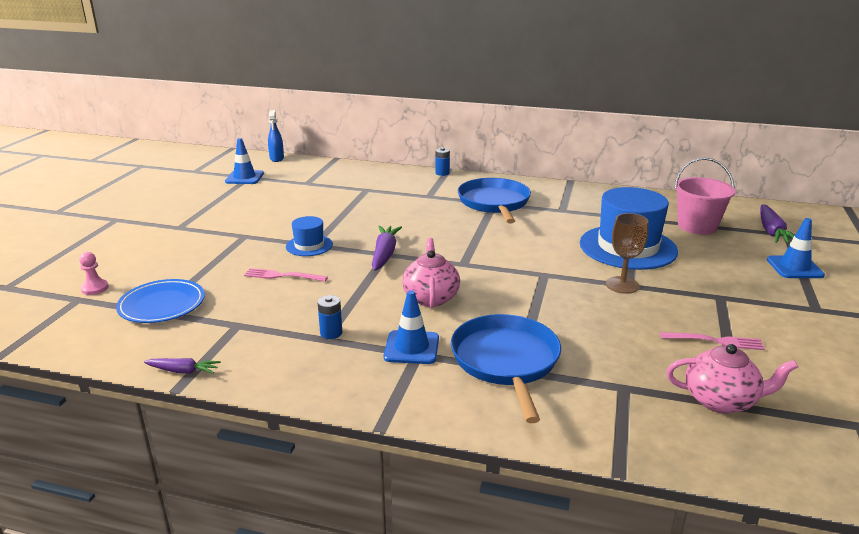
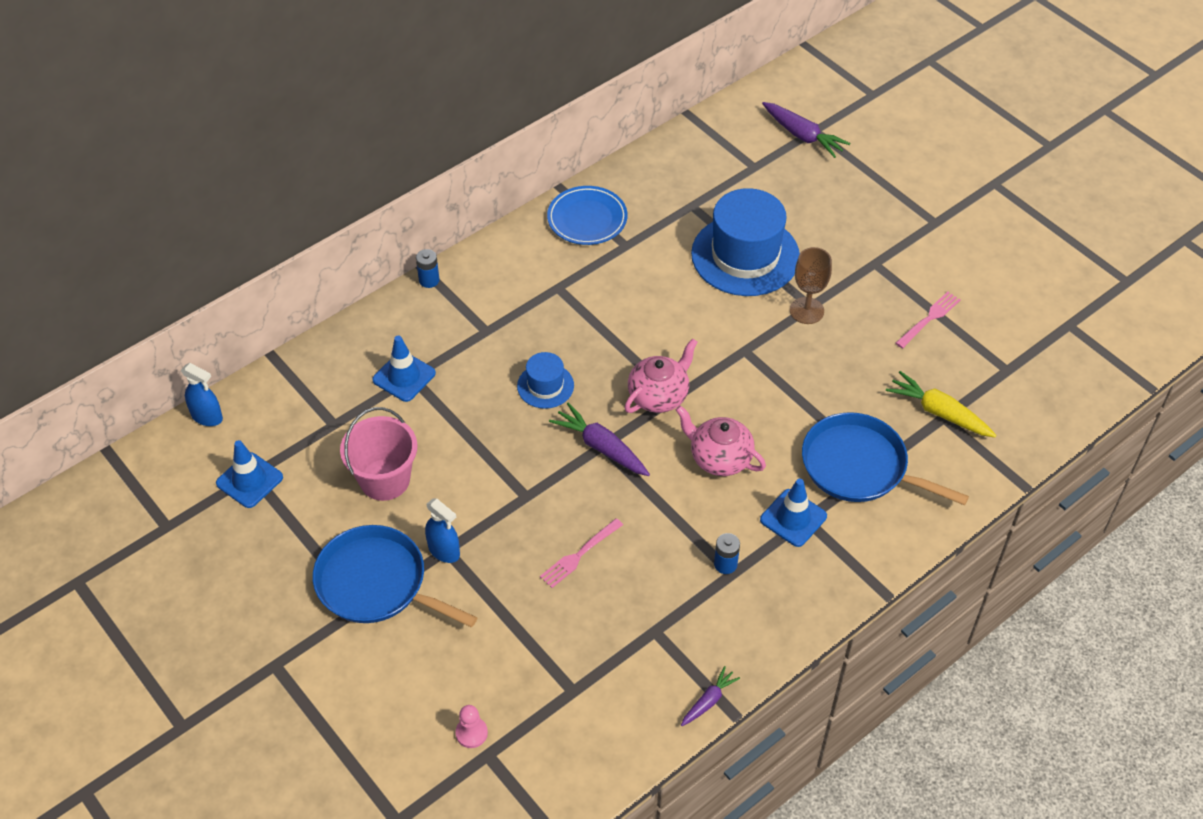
camera: 55 degrees left, 25 degrees up
(162, 305) = (563, 681): blue plate -> blue plate (587, 219)
(243, 235) = (444, 551): none -> blue spray bottle
(309, 245) = (525, 501): blue hat -> blue hat (545, 386)
(494, 203) = (558, 287): blue pan -> blue pan (377, 583)
(625, 383) = (939, 412): none -> yellow carrot
(697, 226) = (748, 175): pink bucket -> pink bucket (385, 479)
(721, 400) = (996, 375): pink teapot -> pink teapot (659, 396)
(794, 267) = (870, 178): blue traffic cone -> blue traffic cone (404, 377)

